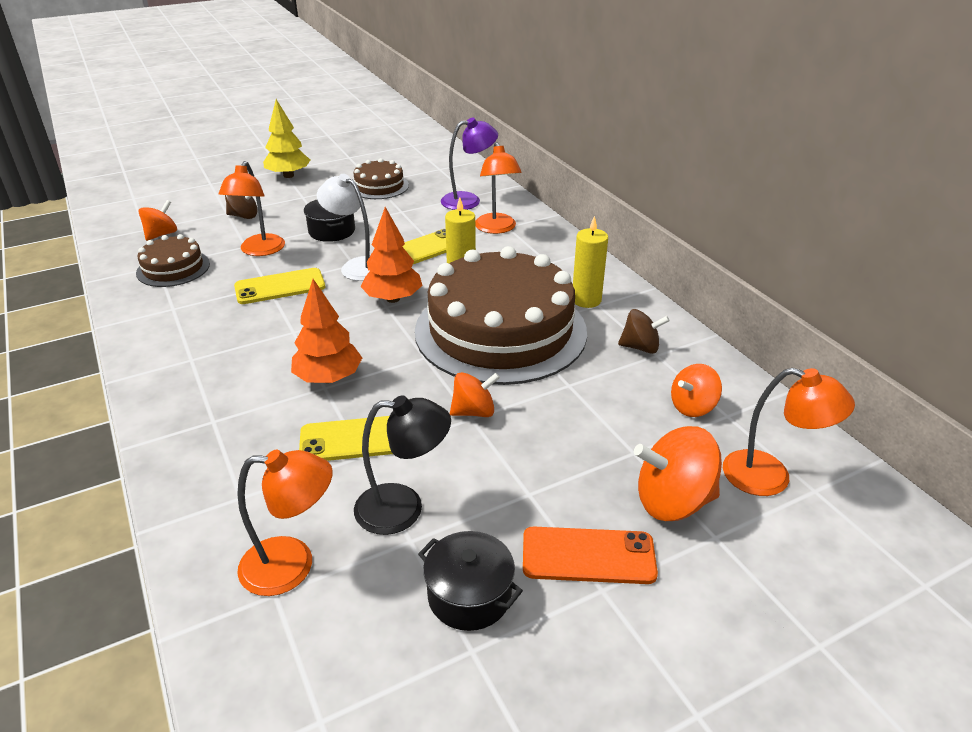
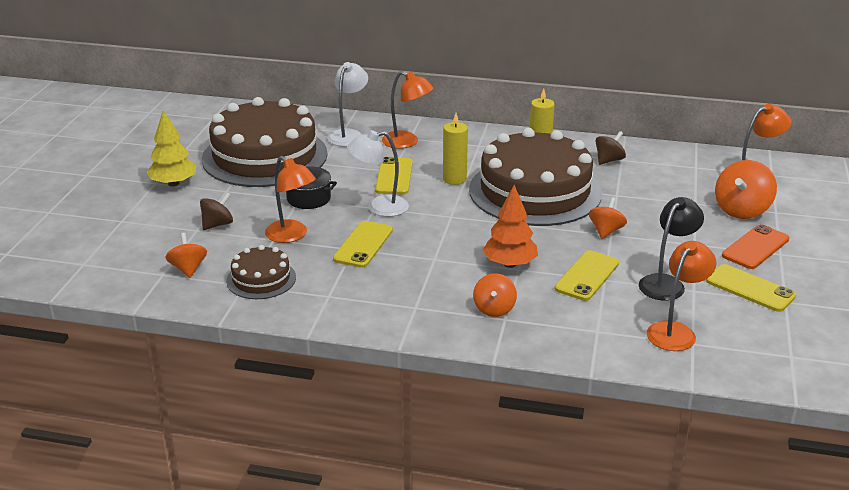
camera: 50 degrees left, 5 degrees down
(379, 186) = (265, 156): brown cake -> brown cake, size x2.17
(393, 299) = (444, 210): orange tree -> none
(469, 200) = (348, 135): purple lamp -> white lamp
(469, 595) = (750, 288): black pot -> yellow phone
(692, 407) = (678, 172): orange spinning top -> orange spinning top (494, 309)

